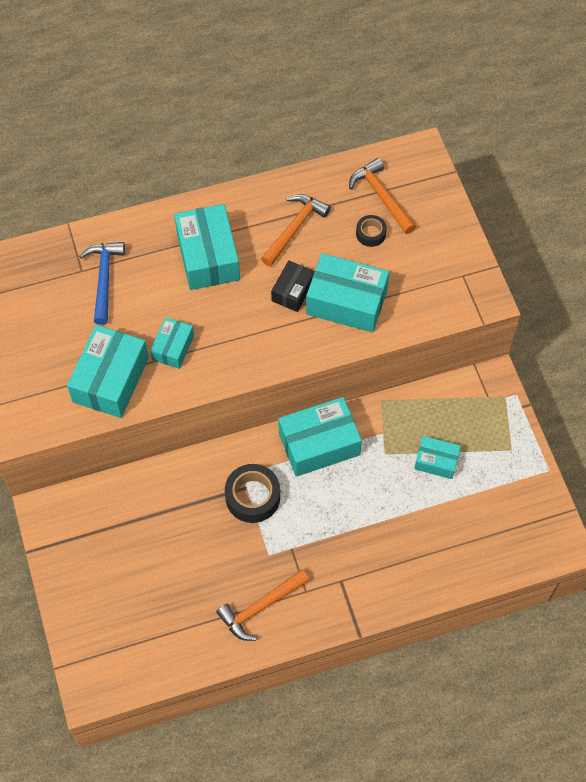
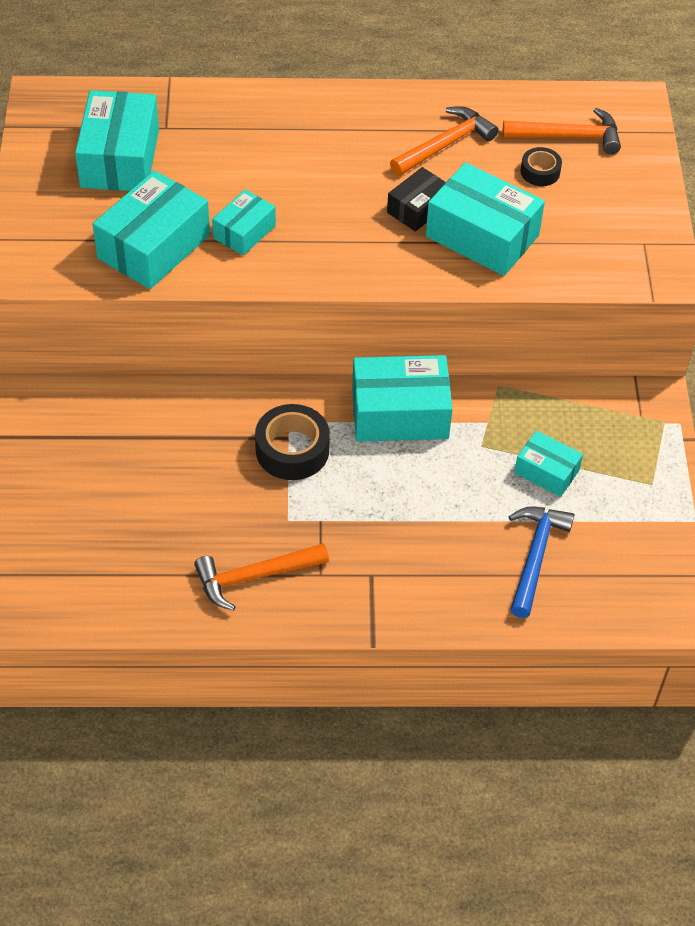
camera: 15 degrees right, 10 degrees down
(104, 279) = (189, 142): blue hammer -> blue hammer (535, 556)
(208, 256) = (325, 148): turquoise box -> turquoise box (120, 158)
(381, 196) = (568, 137): orange hammer -> orange hammer turned 105 degrees clockwise

